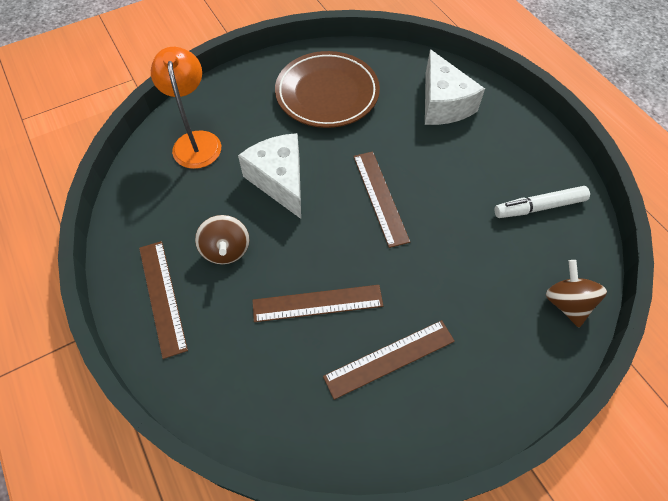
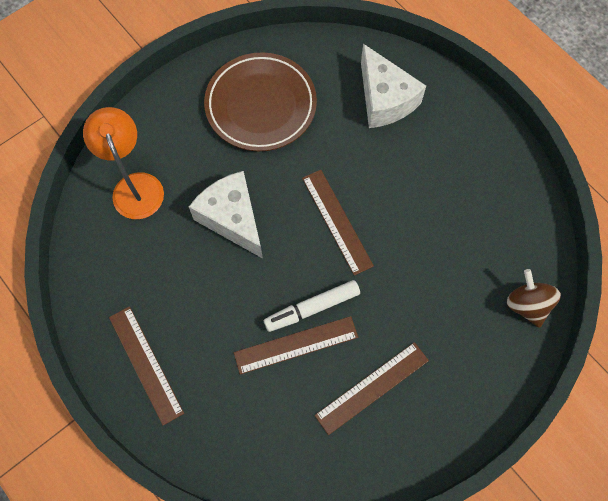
camera: 10 degrees left, 10 degrees up
(226, 250) = (196, 305): brown spinning top -> none
(539, 207) = (493, 206): white marker -> white marker (312, 308)

